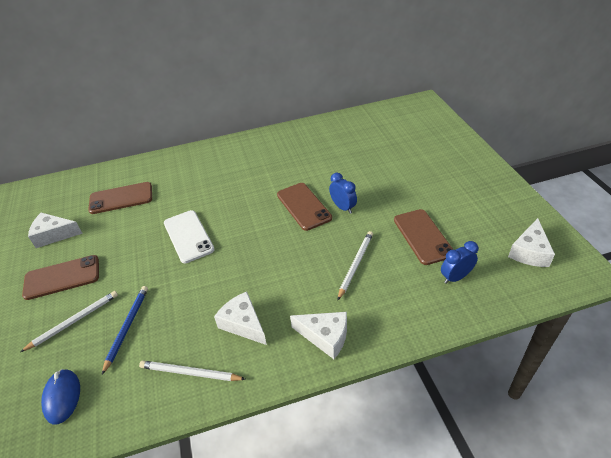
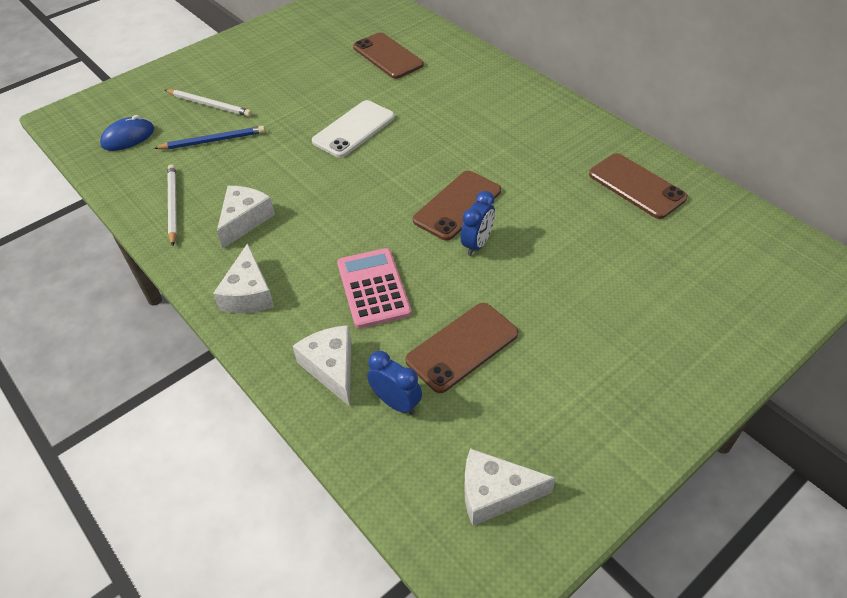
camera: 65 degrees right, 5 degrees up
(54, 235) = (311, 40): white cheese -> white cheese (331, 367)
(62, 277) = (259, 72): brown phone -> brown phone (636, 186)
(355, 265) = (373, 288): white pencil -> pink calculator

